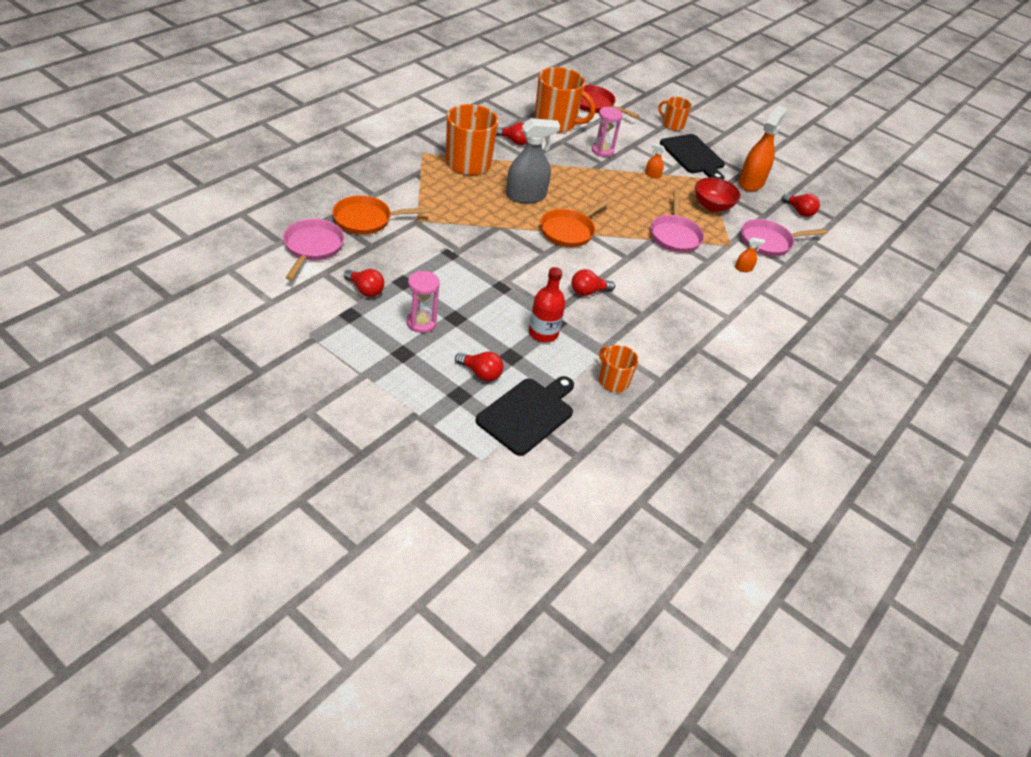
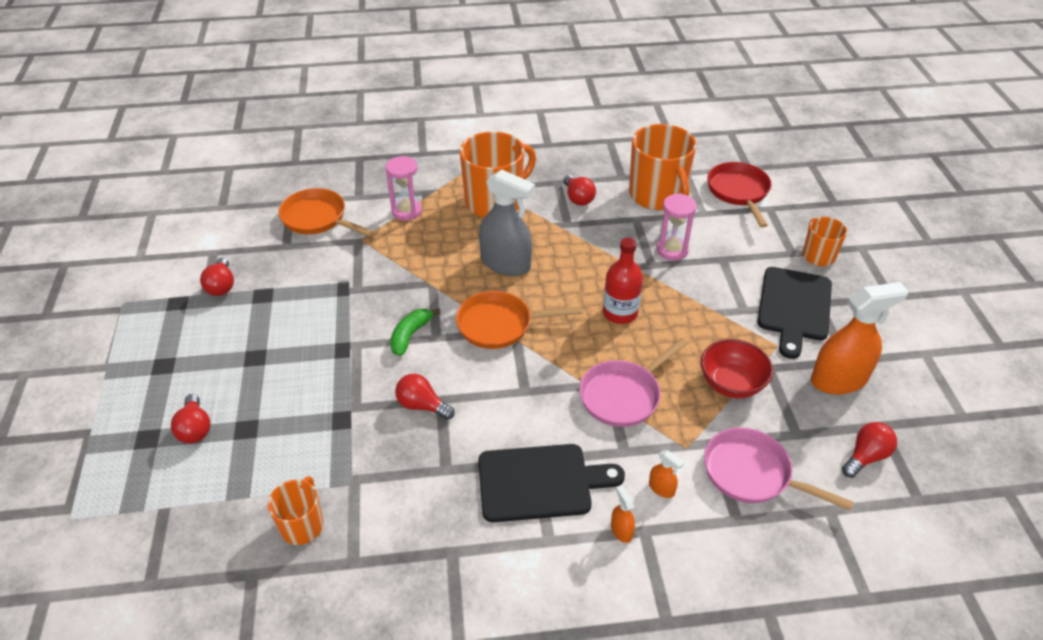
camera: 50 degrees right, 0 degrees up
(312, 247) = (237, 224): pink pan -> none
(421, 323) = (220, 345): pink hourglass -> pink hourglass (406, 211)
(527, 414) = (173, 501): black cutting board -> black cutting board (540, 482)
(529, 260) = (410, 335): none -> green banana
(543, 333) = (310, 424): red bottle -> red bottle (620, 313)
(652, 175) = (700, 306): orange spray bottle -> orange spray bottle (621, 530)
(799, 211) = (866, 457): red light bulb -> red light bulb turned 135 degrees counterclockwise

